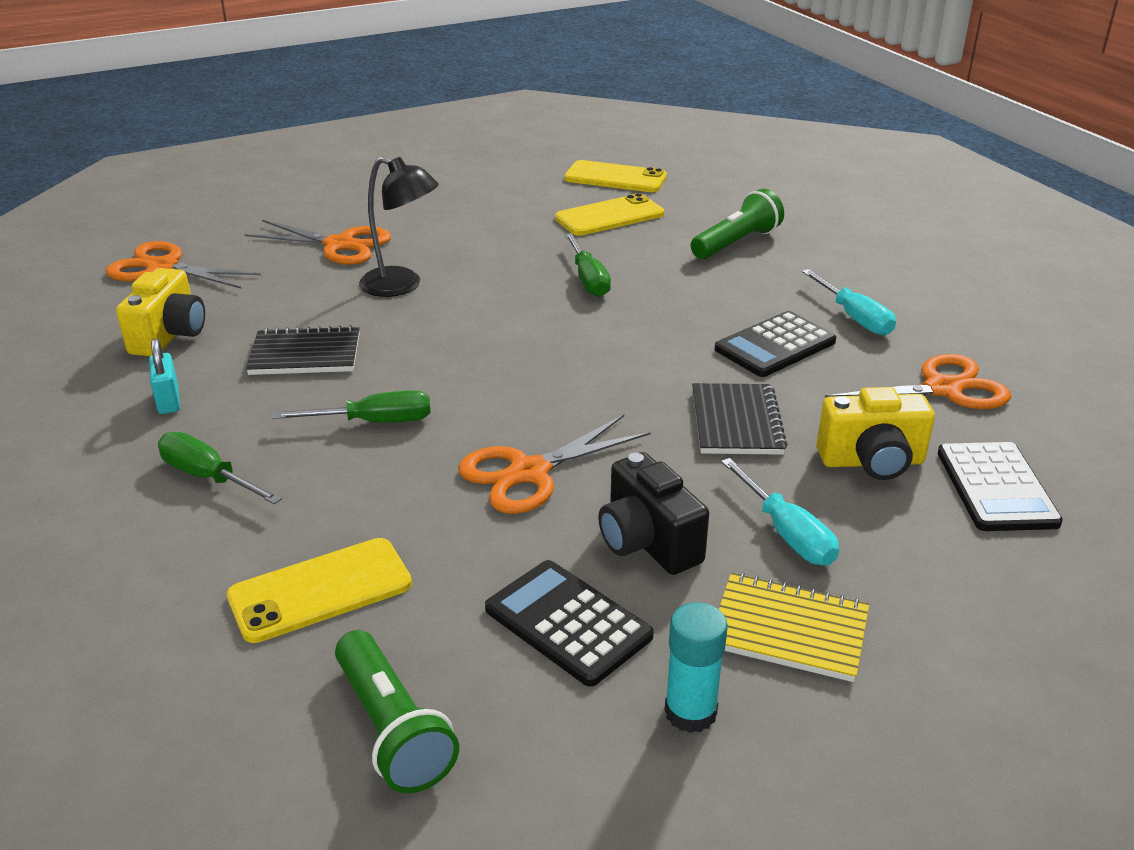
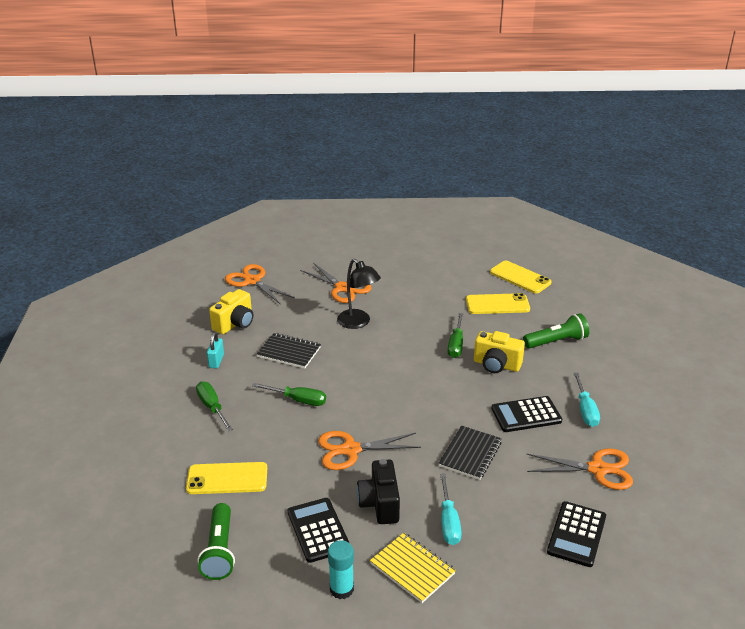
camera: 25 degrees right, 0 degrees up
(872, 462) = (522, 498): yellow camera -> yellow camera (496, 365)

